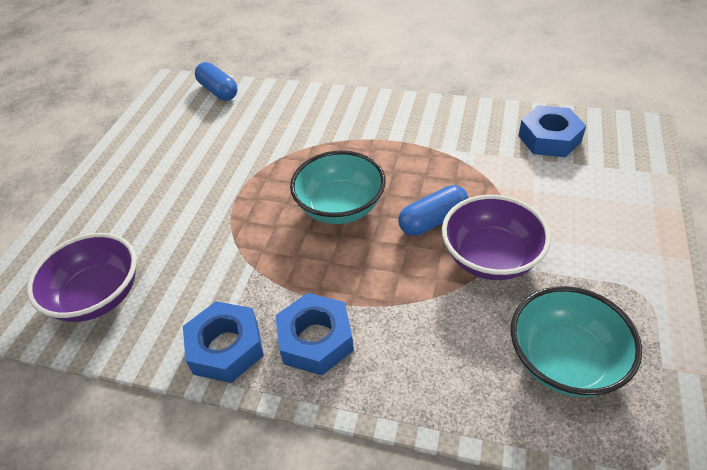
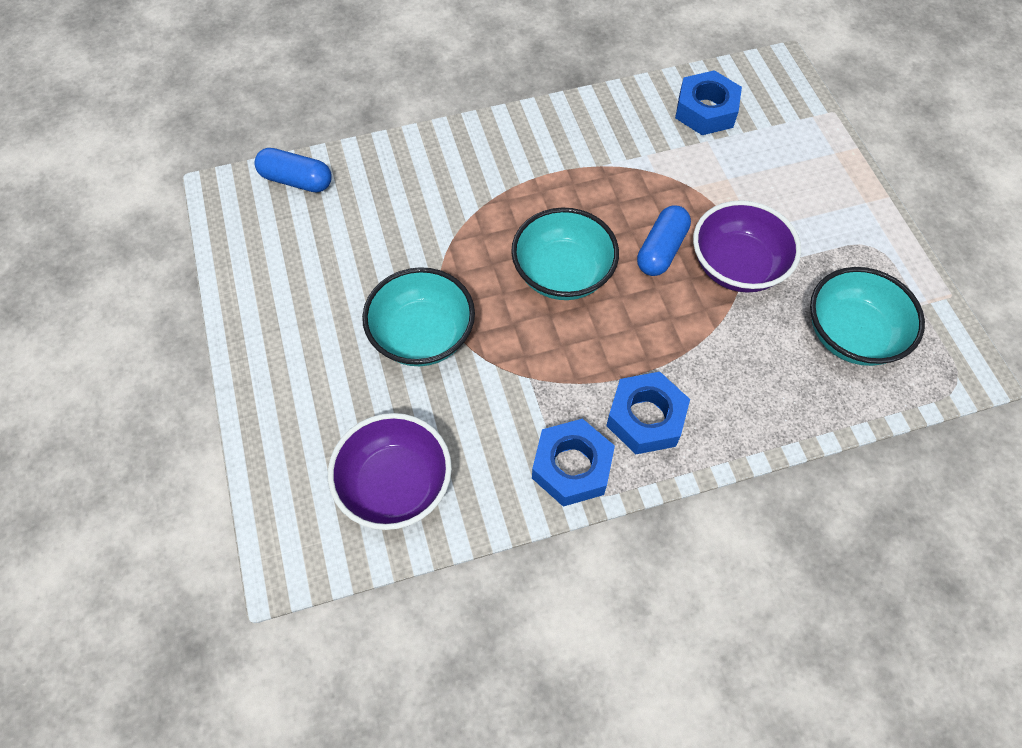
camera: 35 degrees left, 15 degrees up
(207, 207) = (422, 335): none -> turquoise bowl

